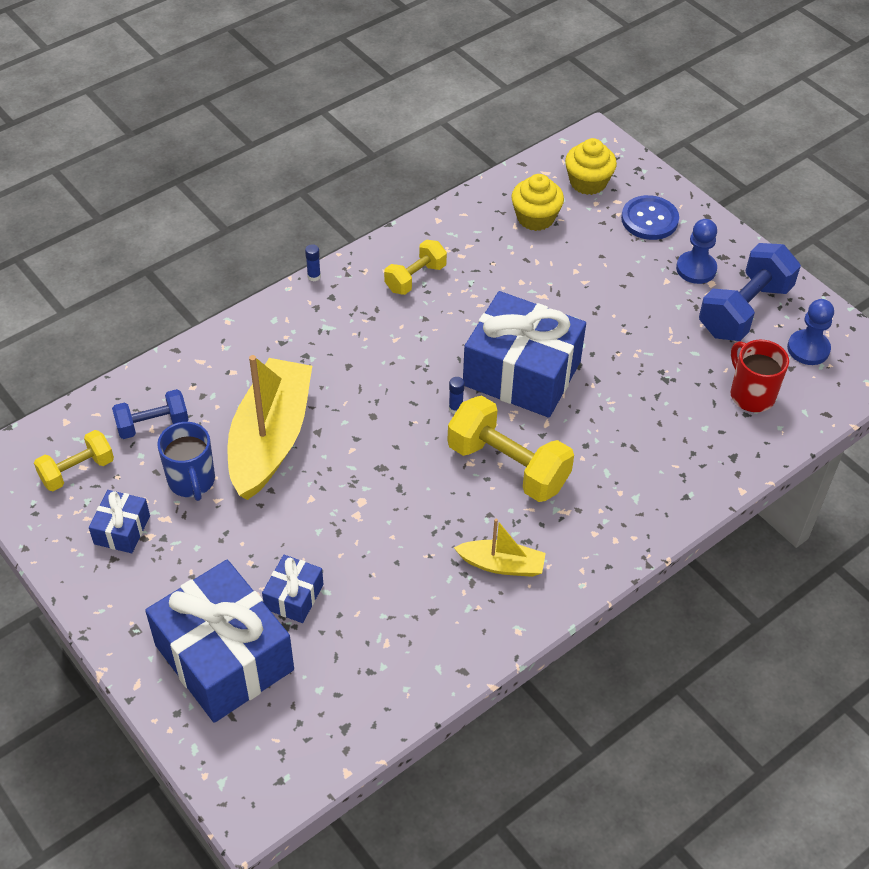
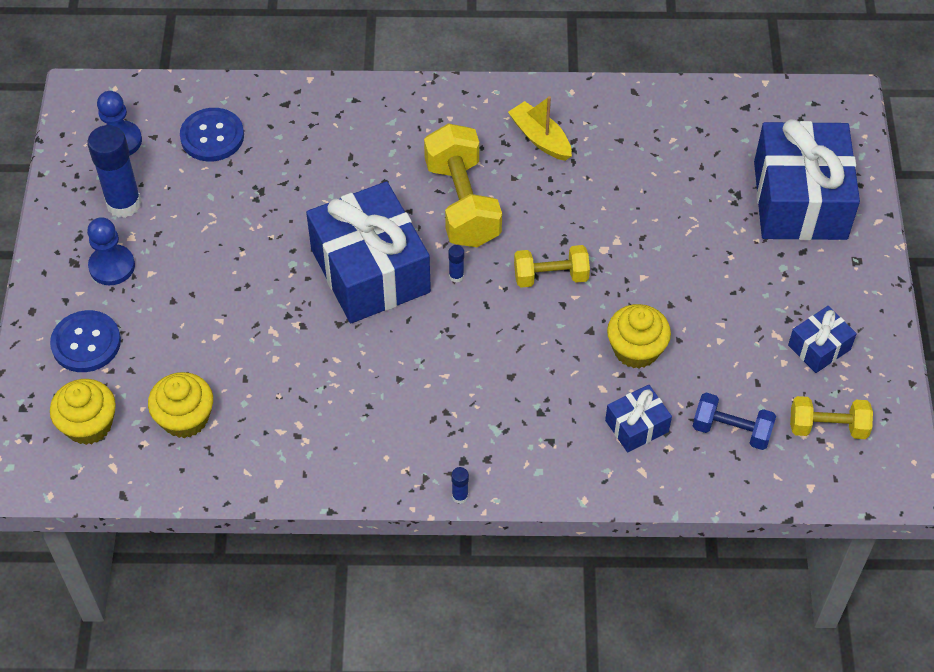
camera: 140 degrees left, 5 degrees up
(191, 481) = (732, 354): blue mug -> none
(270, 439) = (636, 349): yellow boat -> yellow cupcake
(294, 597) = (715, 210): blue gift -> blue gift (636, 426)
(415, 278) = (366, 428): yellow dumbbell -> yellow dumbbell (551, 276)
(744, 310) = (124, 203): blue dumbbell -> blue glue stick
(751, 395) = (212, 136): red mug -> blue button

